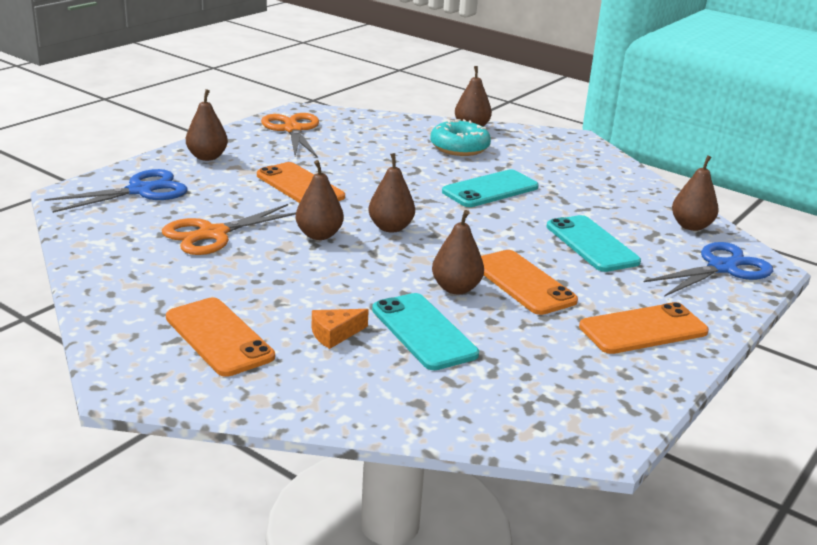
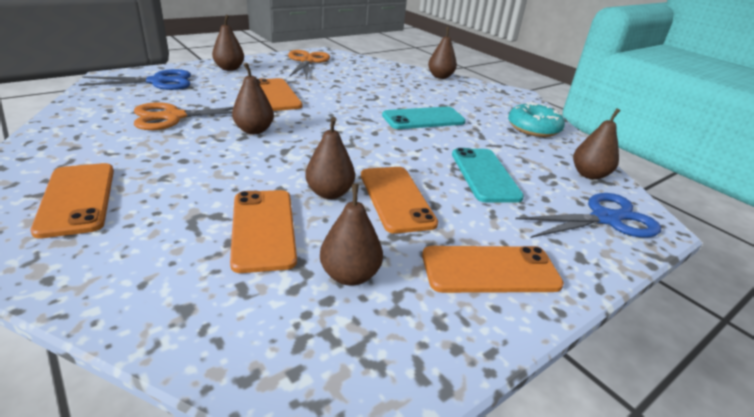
camera: 15 degrees right, 5 degrees up
(334, 334) = (179, 215): orange cheese -> none
(390, 228) = (317, 134): brown pear -> brown pear (350, 275)
(424, 332) = (263, 229): turquoise phone -> orange phone
(459, 147) = (421, 88): turquoise donut -> turquoise donut (533, 128)

